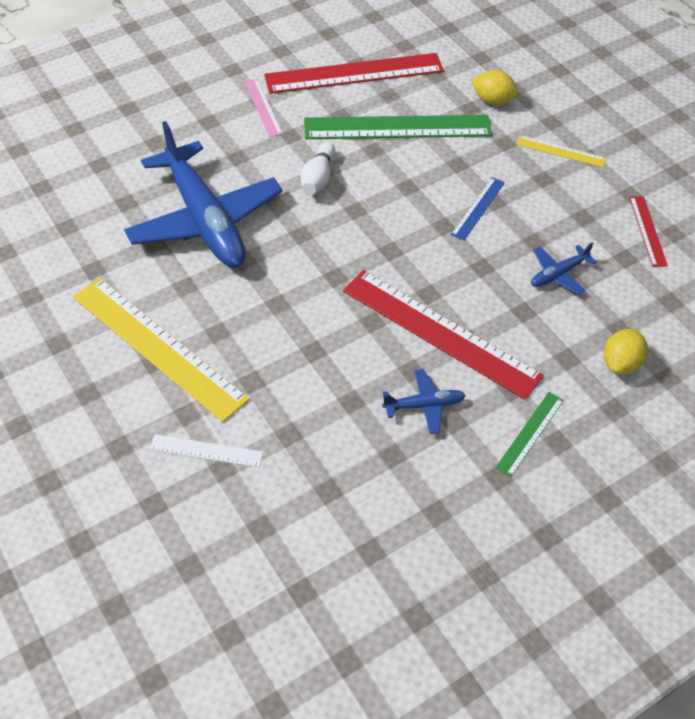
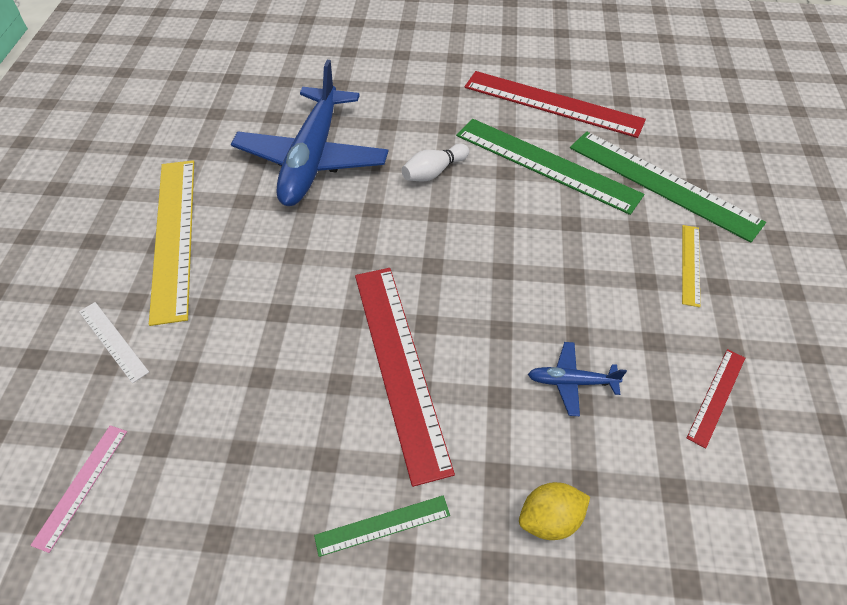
camera: 40 degrees right, 0 degrees up
(263, 107) = (448, 96): pink ruler -> pink ruler (81, 485)
(424, 405) = (315, 424): blue plane -> none
(478, 208) = (551, 273): blue ruler -> none
(492, 101) = (662, 184): yellow lemon -> green ruler
(560, 151) = (690, 264): yellow ruler -> yellow ruler turned 45 degrees clockwise

